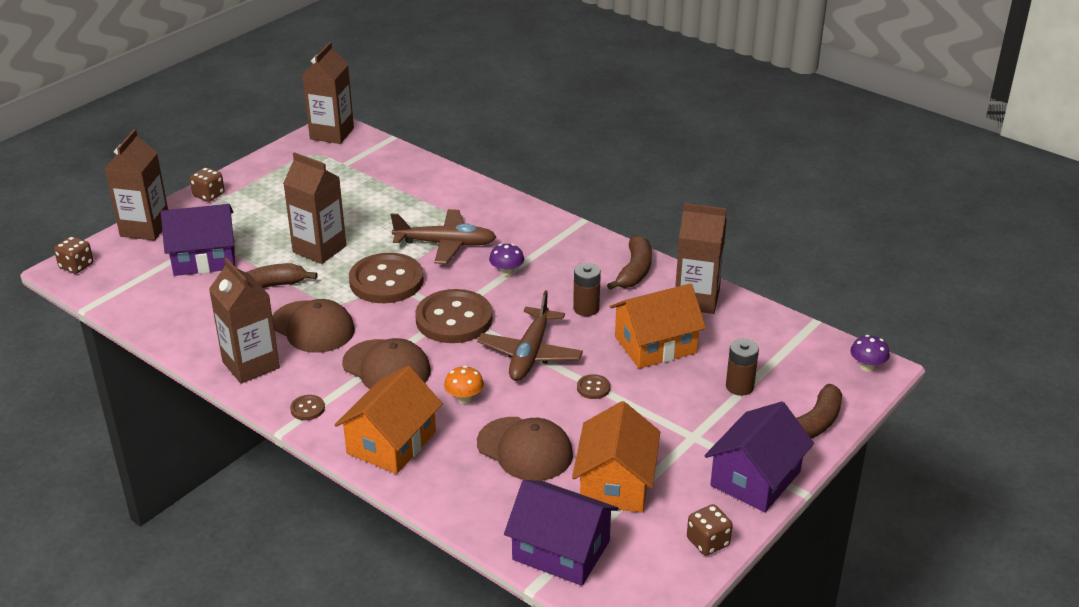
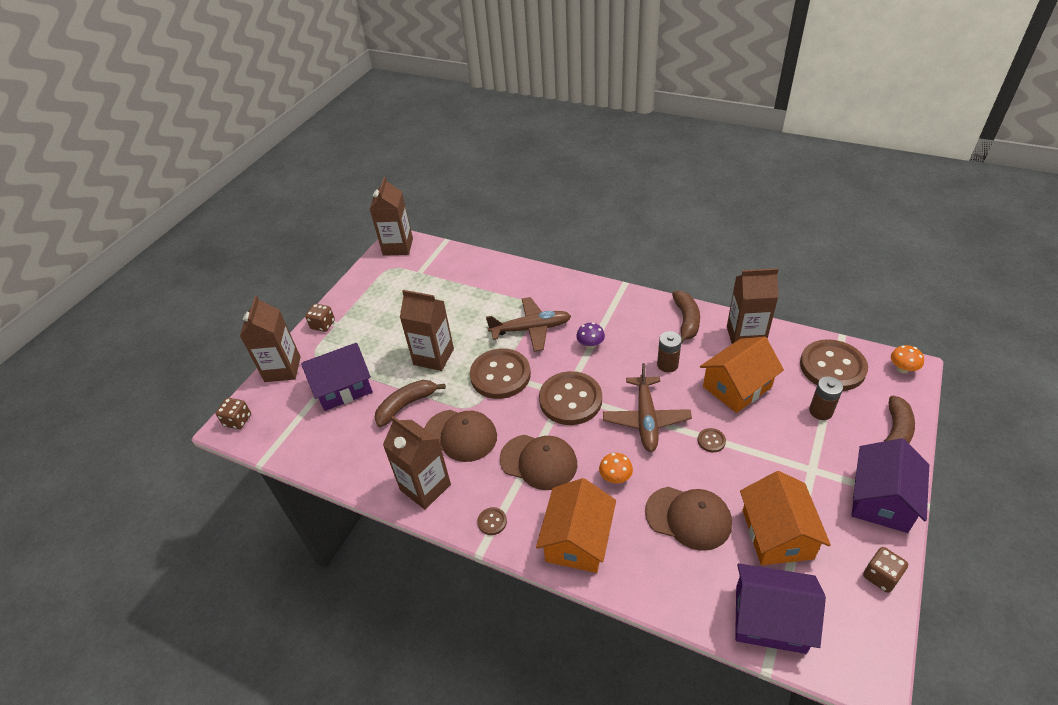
camera: 10 degrees left, 10 degrees up
(782, 348) = (832, 367): none -> brown button
(867, 366) = (902, 369): purple mushroom -> orange mushroom

